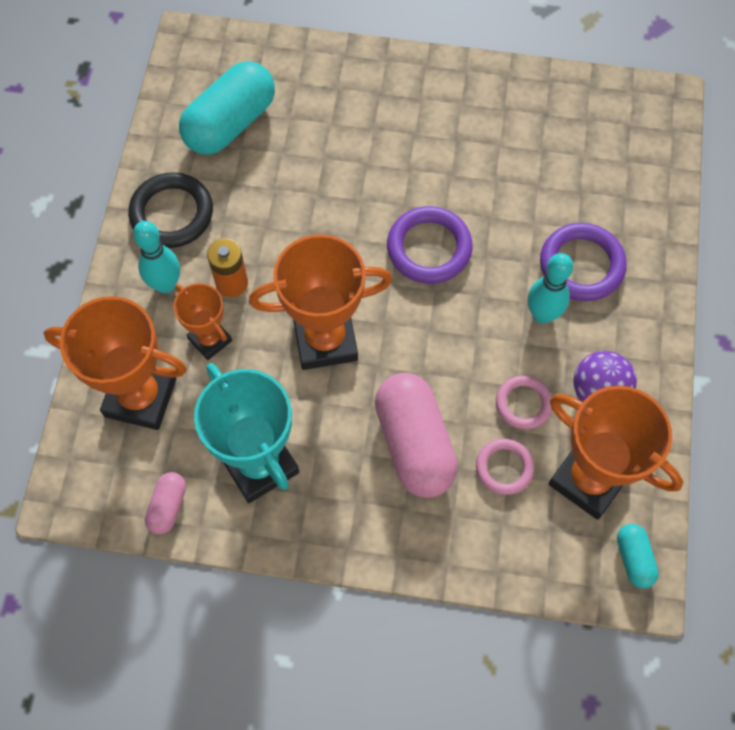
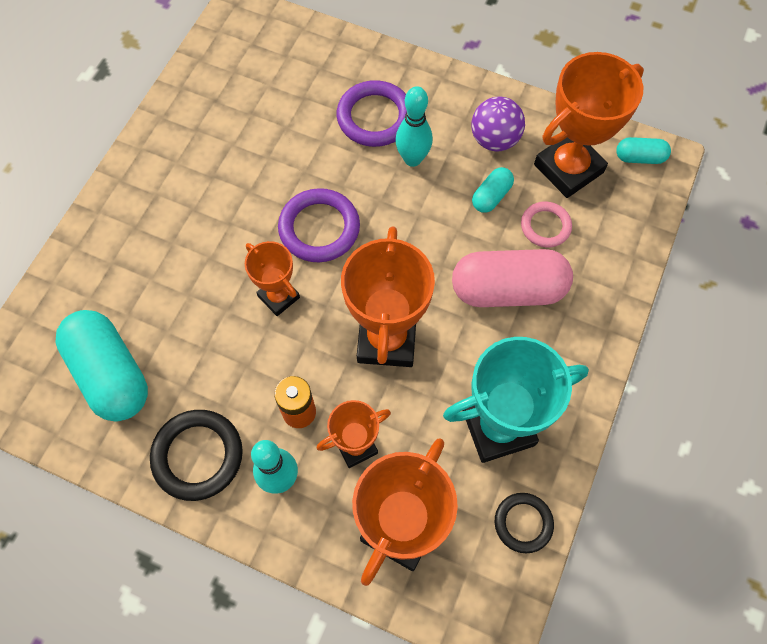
camera: 75 degrees left, 0 degrees up
(168, 506) = (523, 523): pink capsule -> black ring
(343, 233) = (278, 297): none -> orange trophy
(523, 404) = (491, 196): pink ring -> turquoise capsule

